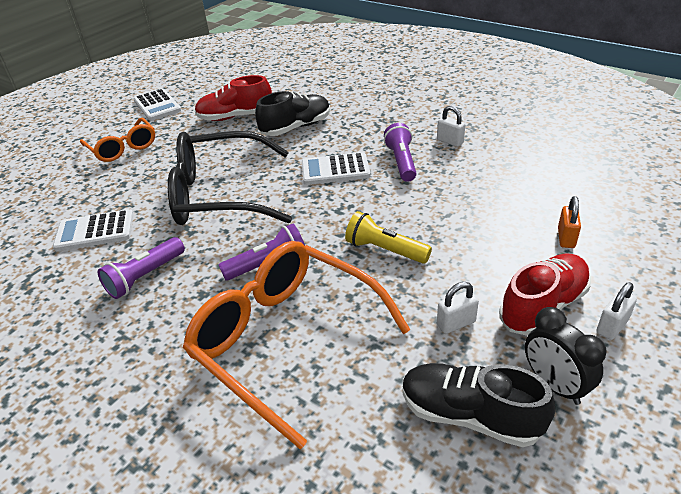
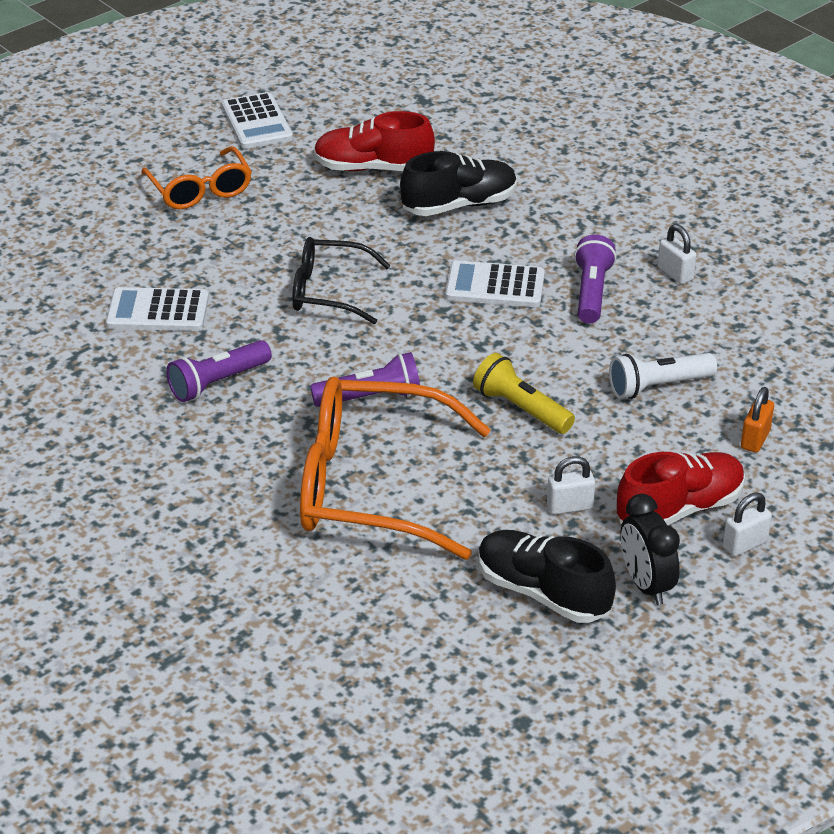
camera: 10 degrees right, 0 degrees up
(221, 194) = (329, 291): black glasses -> black glasses, size x0.57
(287, 340) = (372, 486): orange glasses -> orange glasses turned 45 degrees counterclockwise
(476, 214) = (658, 386): none -> white flashlight

